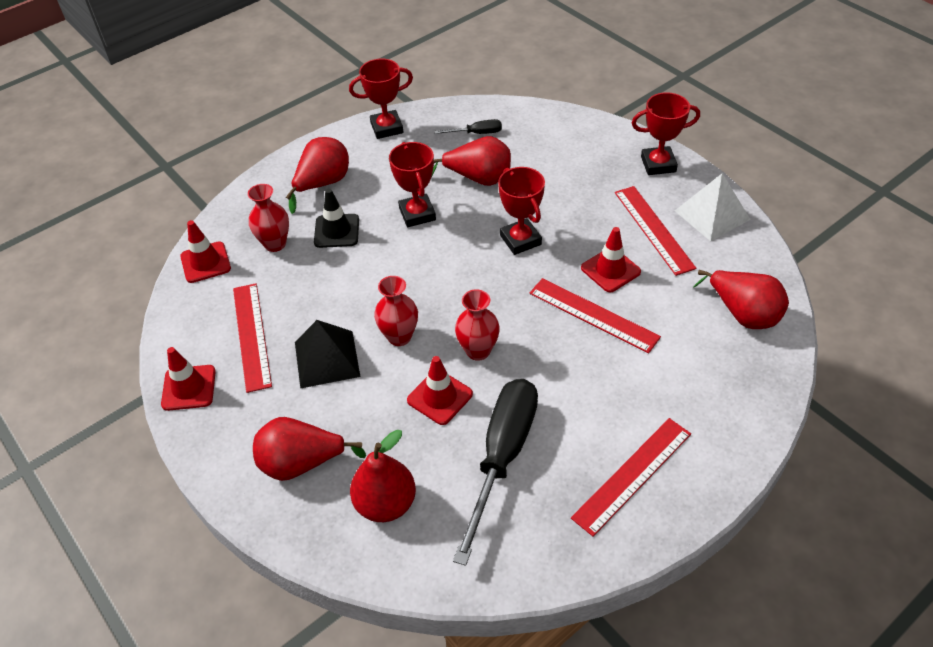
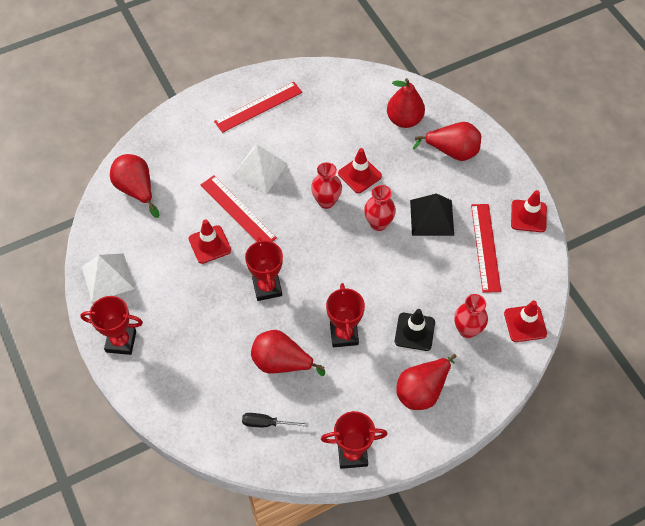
camera: 170 degrees left, 10 degrees up
(502, 457) = (330, 131): black screwdriver -> none
(588, 374) = (259, 170): none -> white pyramid
(653, 229) = (160, 274): red ruler -> none

